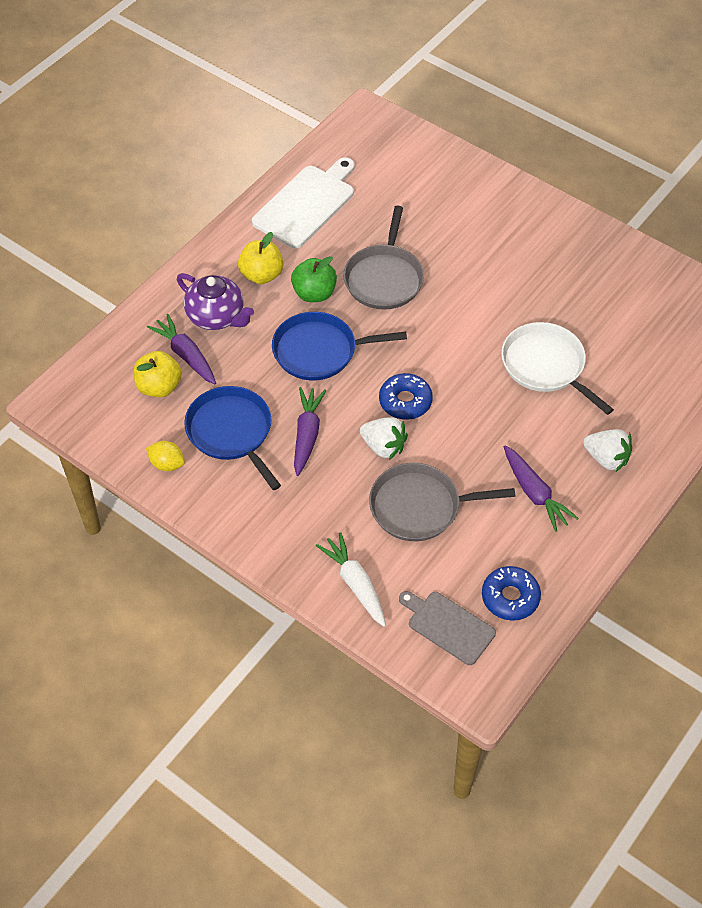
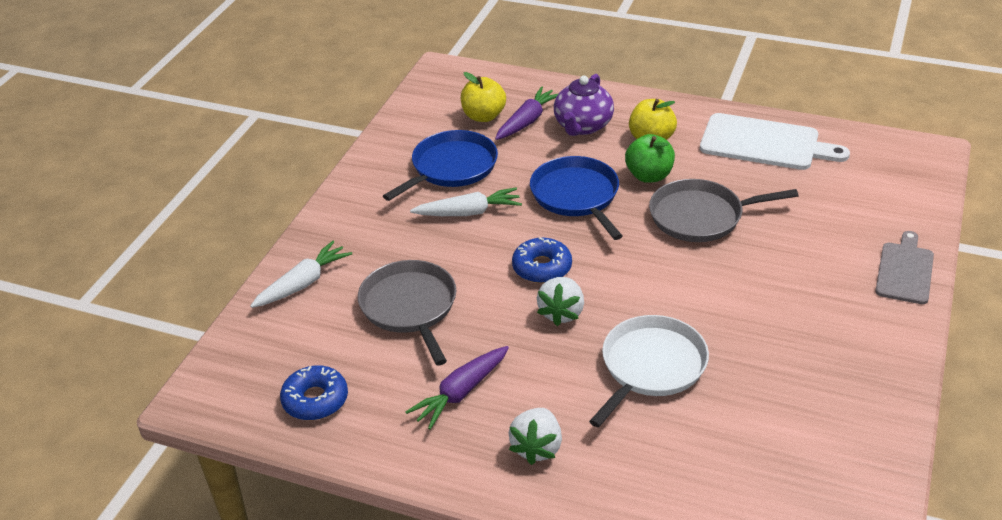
camera: 75 degrees right, 15 degrees down
(167, 464) = (400, 142): yellow lemon -> none
(307, 435) = (468, 212): purple carrot -> white carrot
(383, 446) = (476, 265): white strawberry -> white strawberry (561, 313)
(448, 626) = (268, 359): grey cutting board -> grey cutting board (904, 270)

